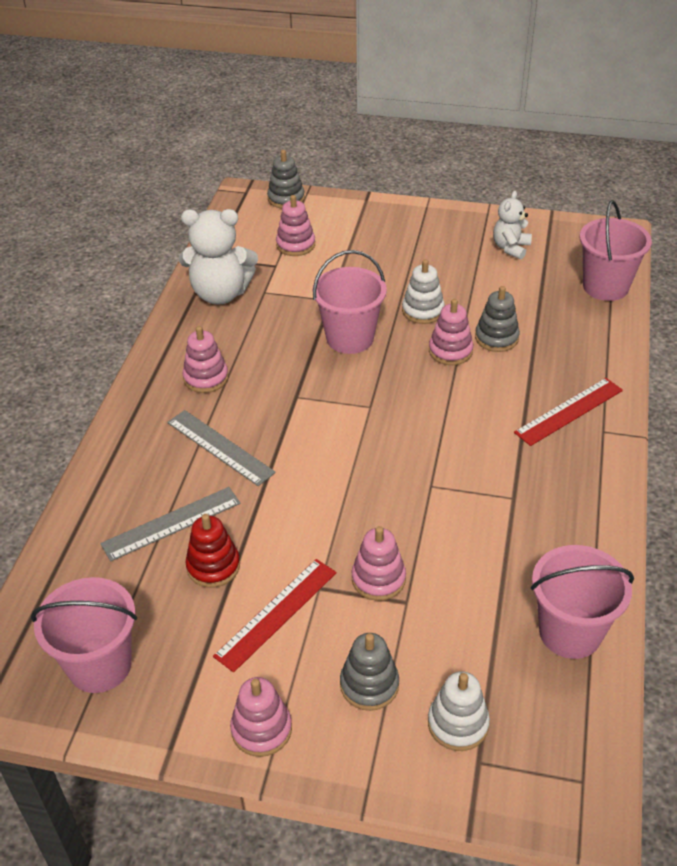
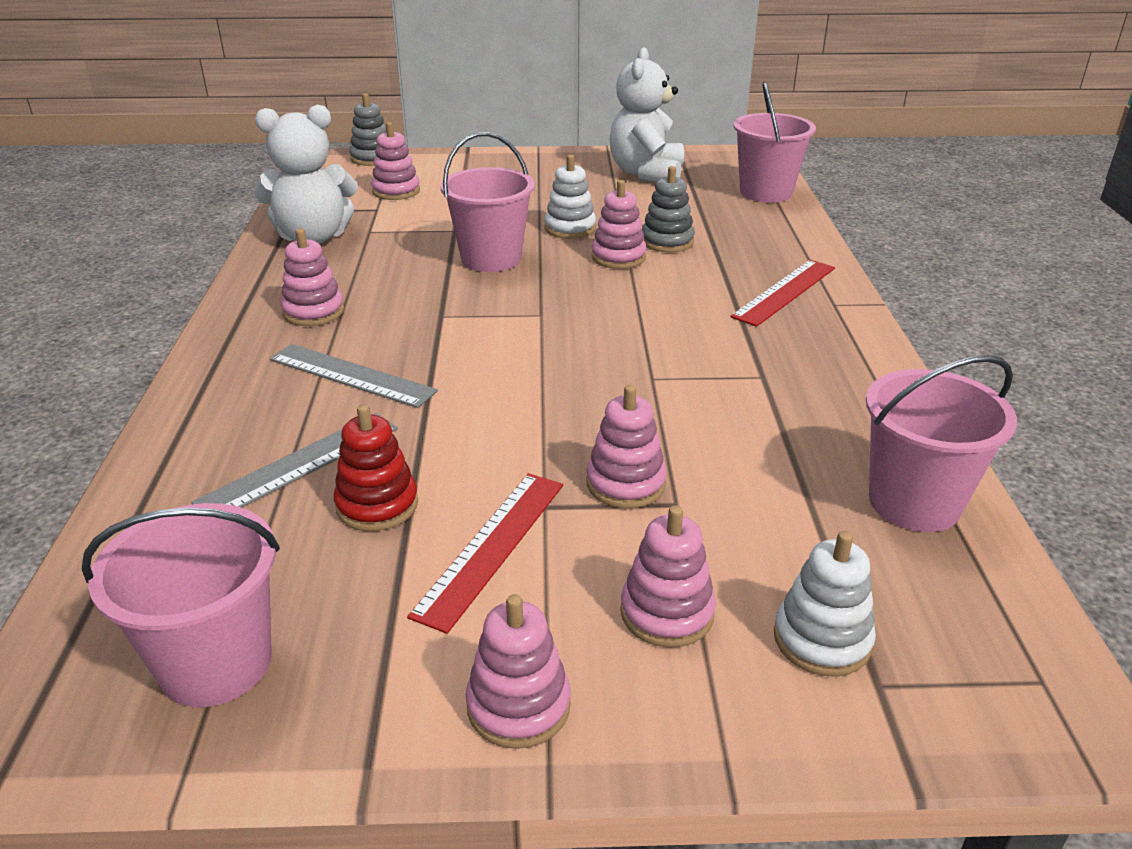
camera: 15 degrees left, 10 degrees down
(369, 685) = (667, 613): grey stacking toy -> pink stacking toy
(510, 248) = (646, 173): white teddy bear -> white teddy bear, size x1.73

